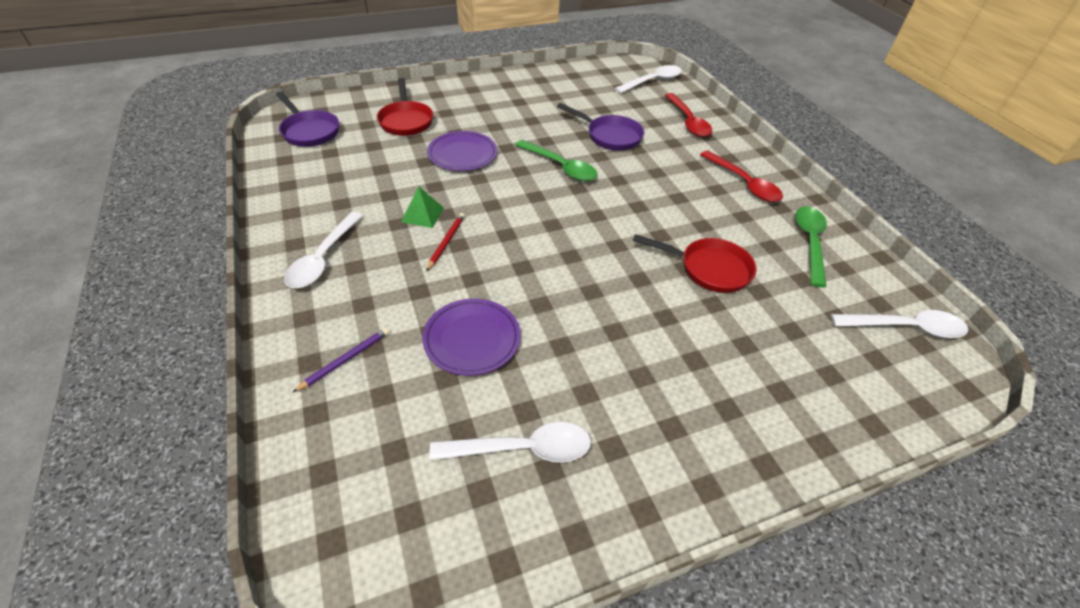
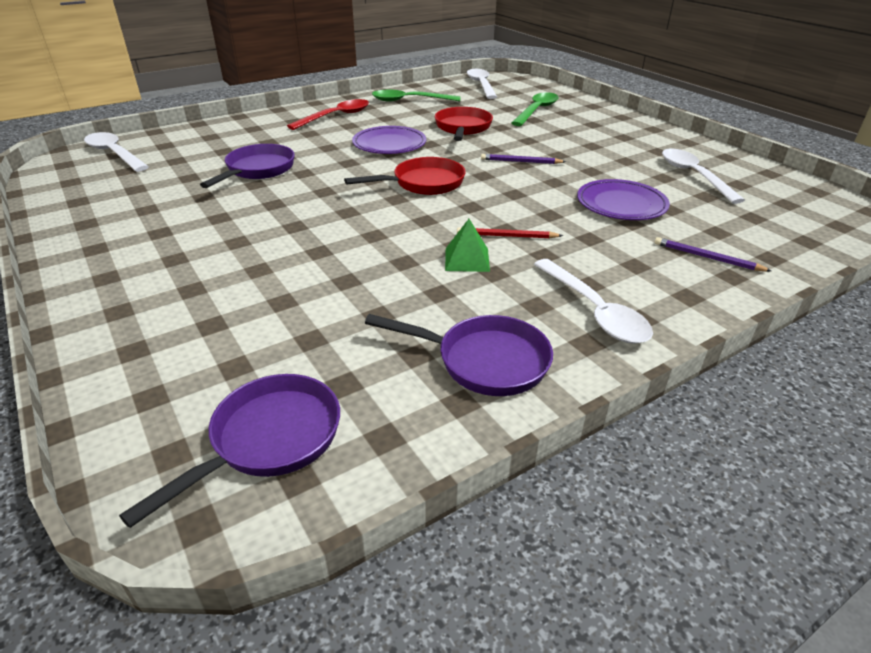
camera: 100 degrees left, 10 degrees down
(311, 199) = (484, 361): none -> purple pan
(323, 258) = (594, 311): white spoon -> white spoon turned 60 degrees clockwise
(406, 121) = (221, 324): red pan -> red pan (423, 183)
(462, 154) = (319, 254): purple plate -> purple plate (389, 144)
(560, 167) = (332, 191): green spoon -> green spoon (536, 111)
(600, 292) = (520, 162): none -> purple pencil
(688, 121) = (221, 136): red spoon -> none

